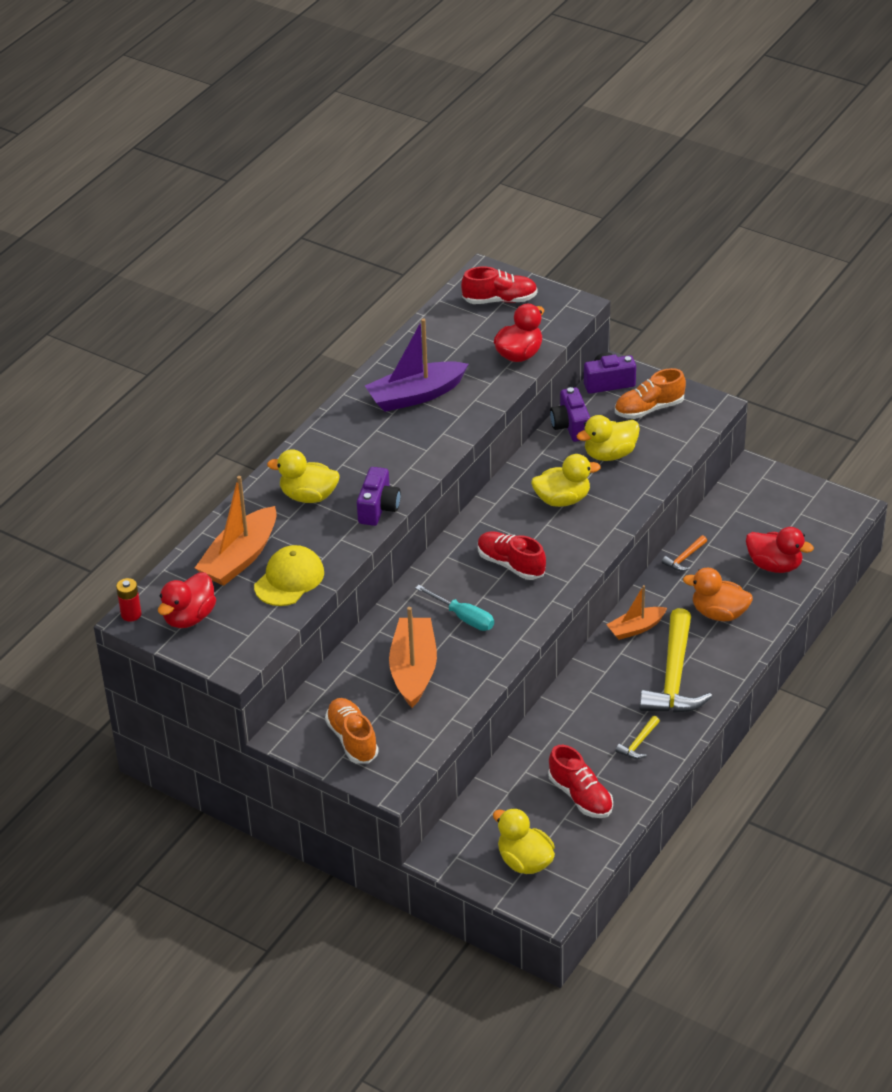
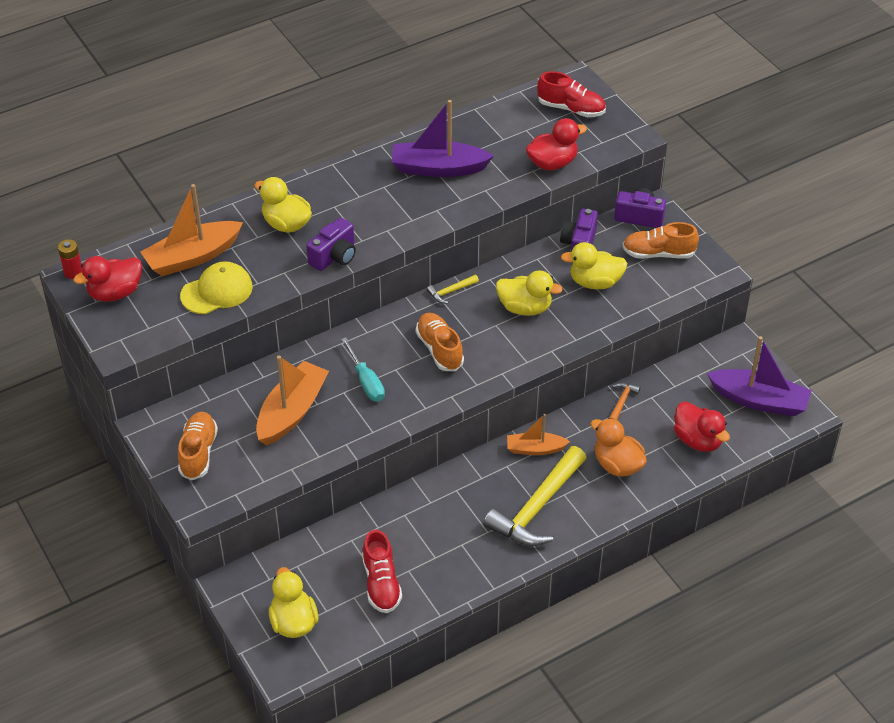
camera: 25 degrees right, 5 degrees up
(511, 564) = (439, 349): red shoe -> orange shoe
(638, 743) = (464, 556): yellow hammer -> yellow hammer (451, 292)
(684, 558) = (622, 401): orange hammer -> orange hammer turned 135 degrees clockwise
(804, 511) = (759, 400): none -> purple boat

